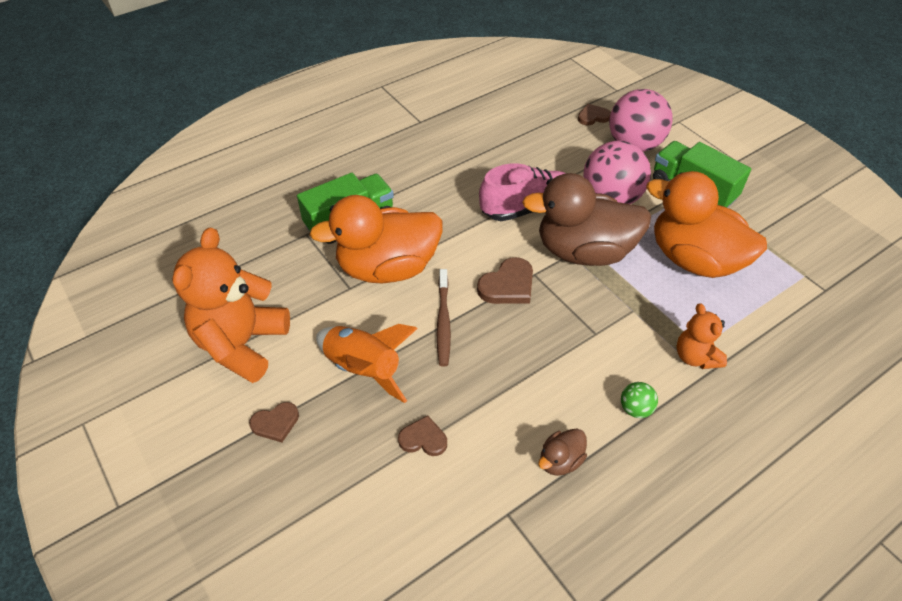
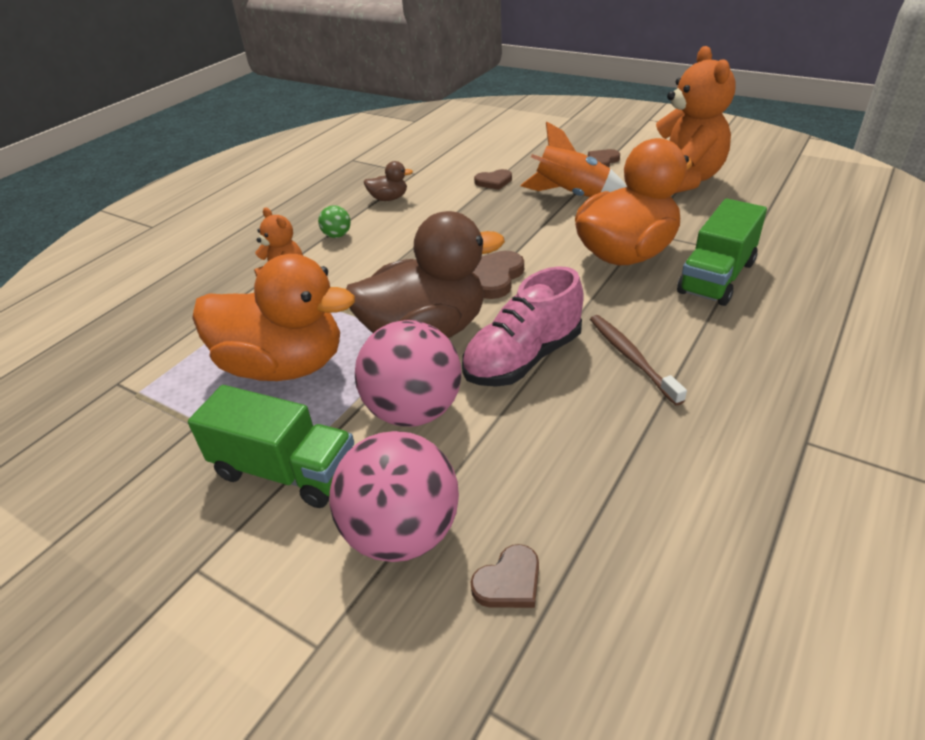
camera: 160 degrees right, 10 degrees down
(443, 322) = (534, 236): brown toothbrush -> brown toothbrush (631, 357)
(560, 461) = (389, 198): brown duck -> brown duck turned 60 degrees clockwise

